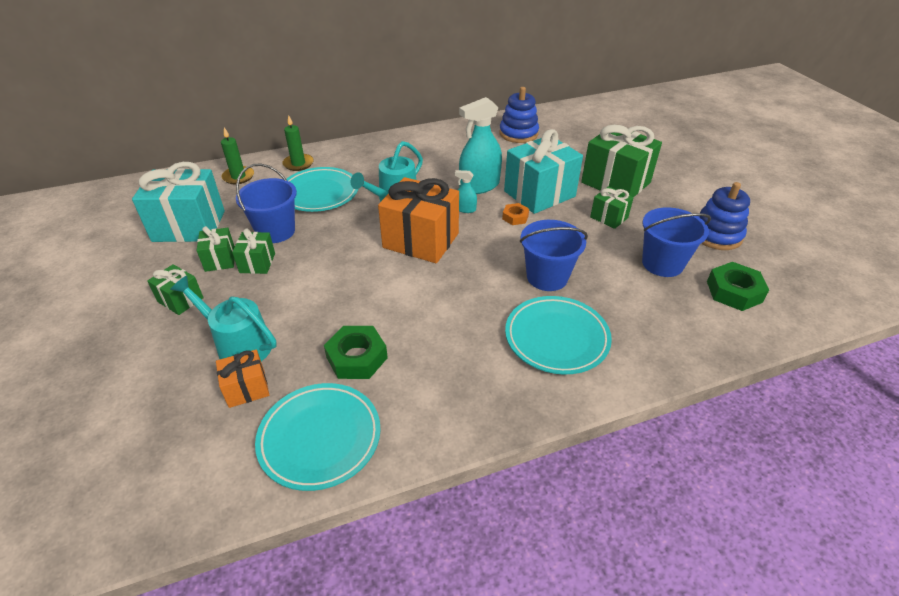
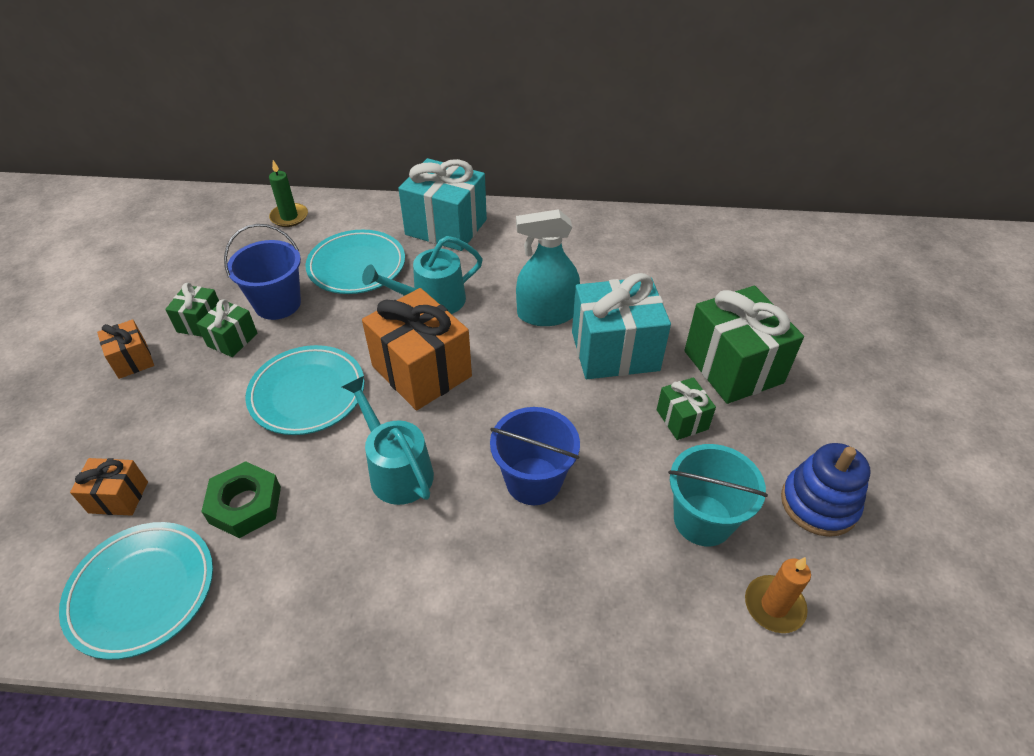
camera: 25 degrees right, 5 degrees up
(180, 300) = (132, 360): green gift -> orange gift
(189, 226) = (200, 268): turquoise gift -> turquoise gift (446, 227)
(238, 344) = (147, 438): turquoise watering can -> turquoise watering can (396, 469)
(298, 164) = (362, 217): green candle -> none
(465, 209) = (505, 343): turquoise spray bottle -> none
(515, 217) = (558, 376): orange nut -> none
(518, 134) = (655, 248): blue stacking toy -> none
(556, 338) = (480, 575): turquoise plate -> turquoise plate (307, 394)
(662, 263) = (703, 520): blue bucket -> turquoise bucket
(734, 291) = (774, 606): green nut -> orange candle

